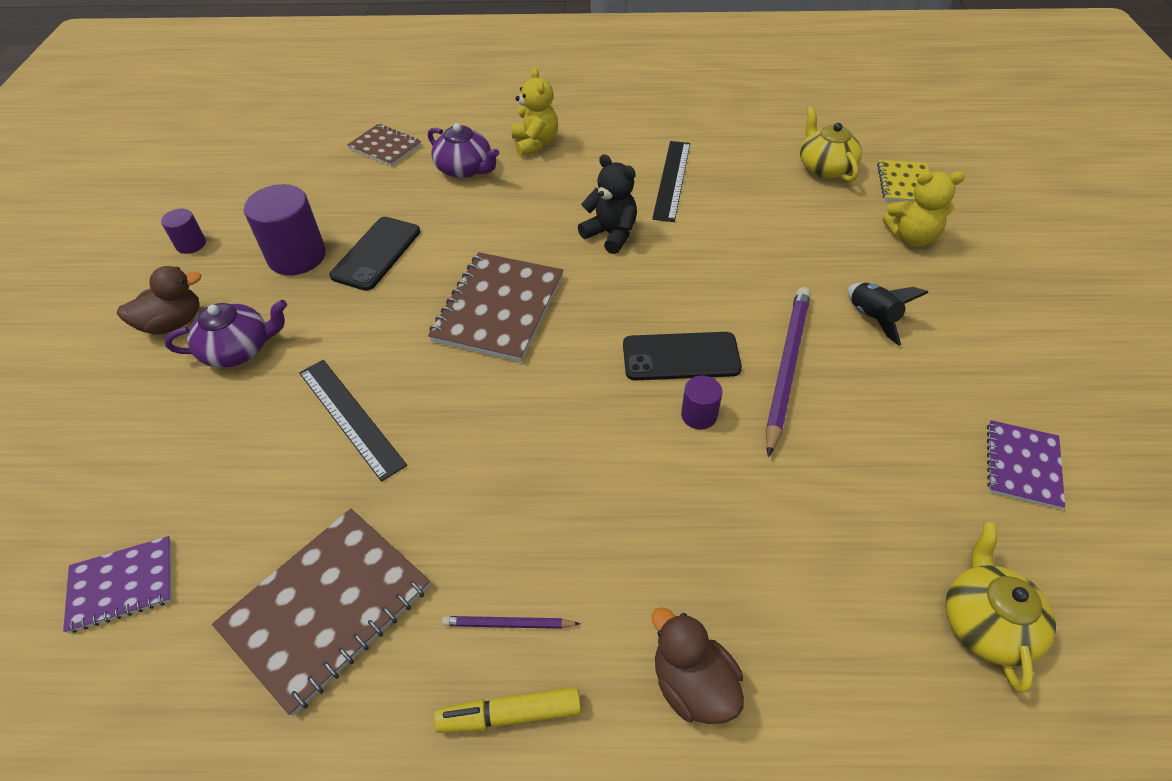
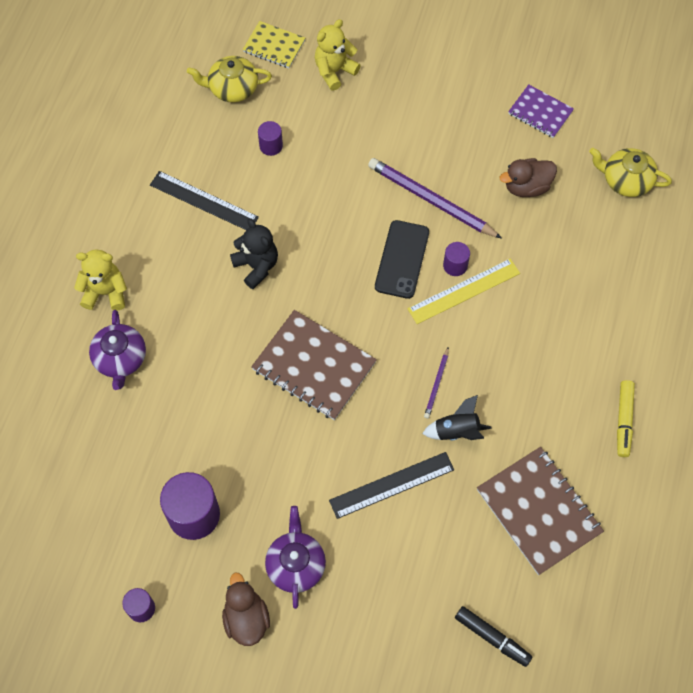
camera: 75 degrees left, 15 degrees up
(122, 585) = (492, 638): purple notebook -> black marker
(376, 253) = (214, 448): black phone -> none
(385, 147) = (53, 424): brown notebook -> none
(465, 169) = (120, 359): purple teapot -> purple teapot turned 120 degrees clockwise
(508, 624) = (573, 411): purple pencil -> purple pencil (437, 384)
(611, 234) = (256, 266): black teddy bear -> black teddy bear turned 90 degrees clockwise
(663, 433) = (464, 291): none -> yellow ruler
(692, 684) = (627, 328): brown duck -> brown duck (526, 187)
(772, 211) = (271, 146): none -> purple cylinder
(872, 318) = (404, 132): black rocket -> black rocket (457, 431)
(911, 237) = (334, 71): yellow teddy bear -> yellow teddy bear turned 150 degrees counterclockwise

